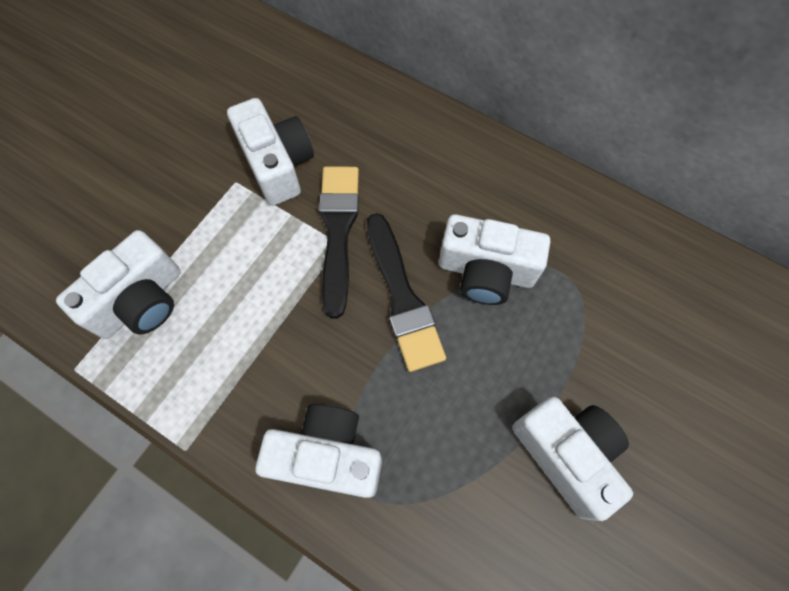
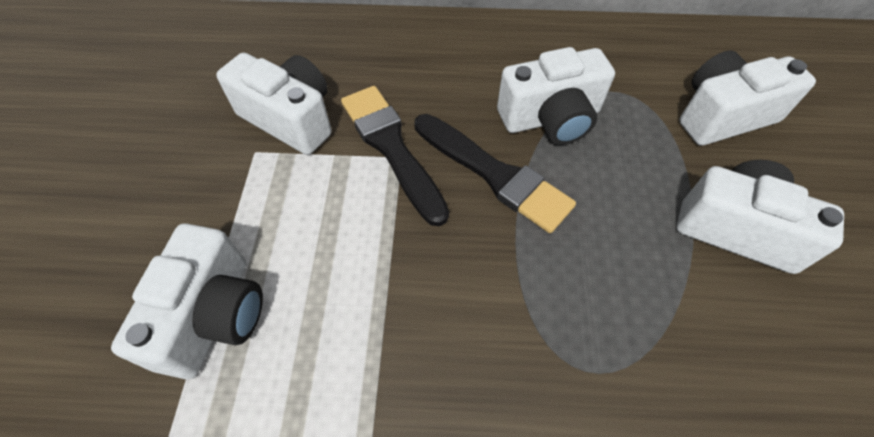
camera: 30 degrees left, 10 degrees down
(327, 455) = (531, 357): white camera -> white camera (722, 115)

